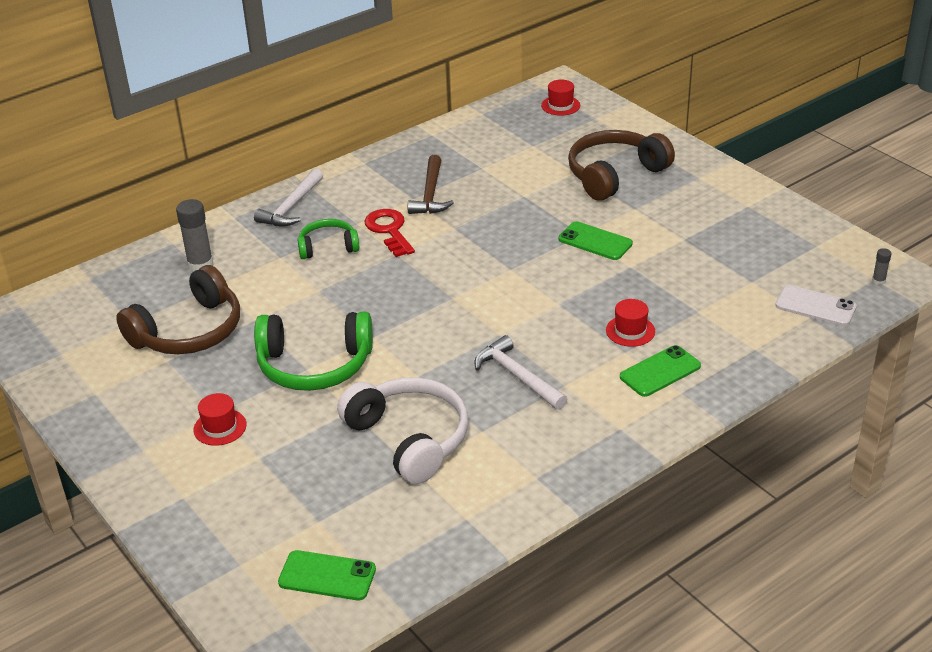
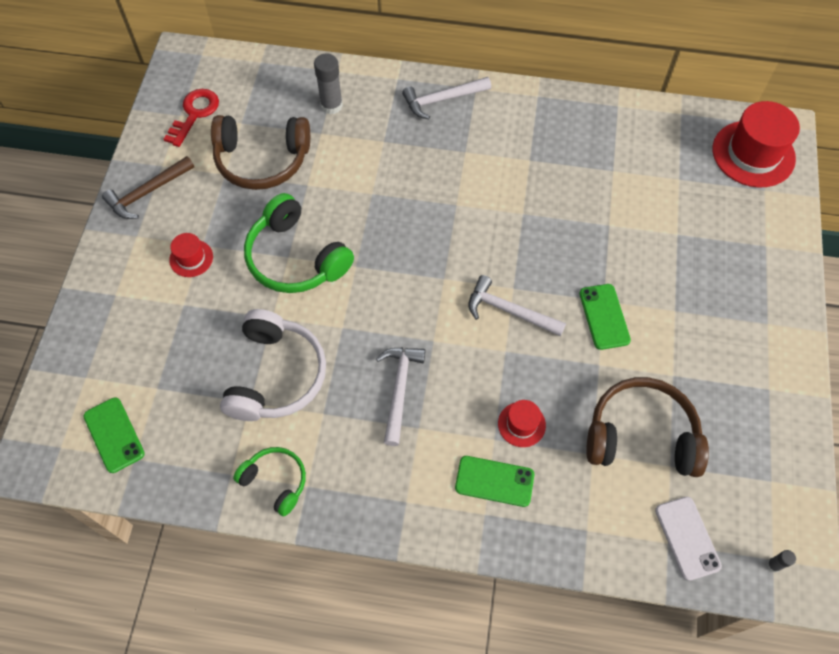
camera: 45 degrees right, 25 degrees up
(328, 247) = (422, 158): green headphones -> green headphones (275, 481)
(389, 230) = (478, 177): red key -> red key (194, 114)
(430, 194) = (546, 166): brown hammer -> brown hammer (147, 192)
(527, 282) = (509, 311): none -> white hammer
(560, 105) = (753, 154): red hat -> red hat, size x2.01
(615, 175) = (704, 263): brown headphones -> brown headphones (641, 436)

